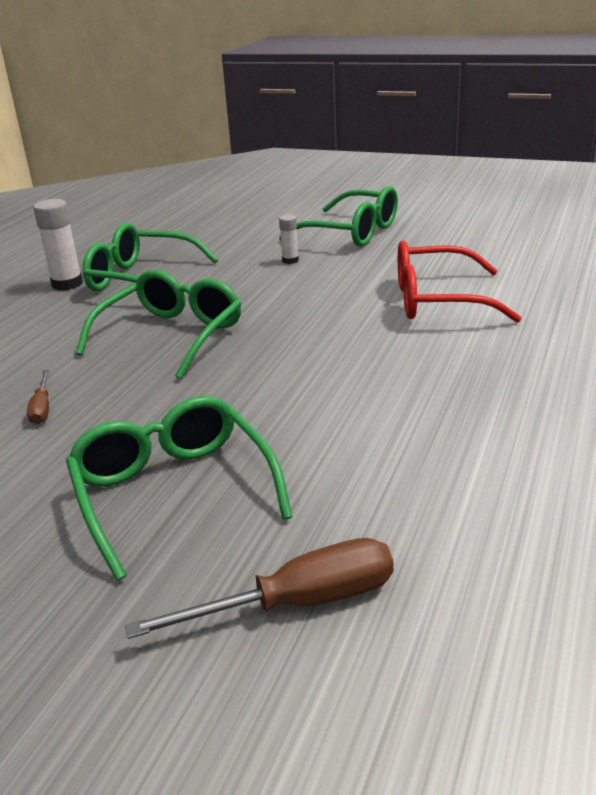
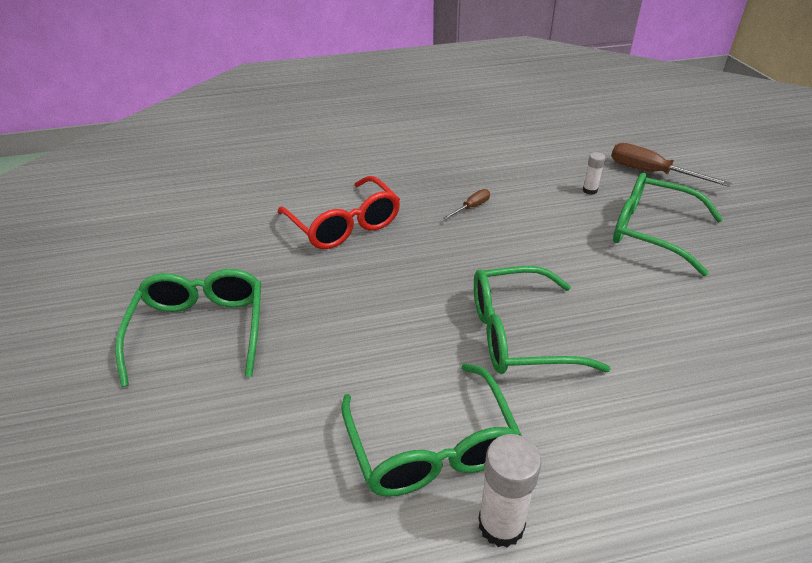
camera: 125 degrees left, 10 degrees up
(42, 408) = (677, 337): brown screwdriver -> brown screwdriver (471, 207)
(173, 492) = (651, 231): green glasses -> green glasses turned 90 degrees clockwise
(290, 260) = (306, 341): white glue stick -> white glue stick (590, 190)

